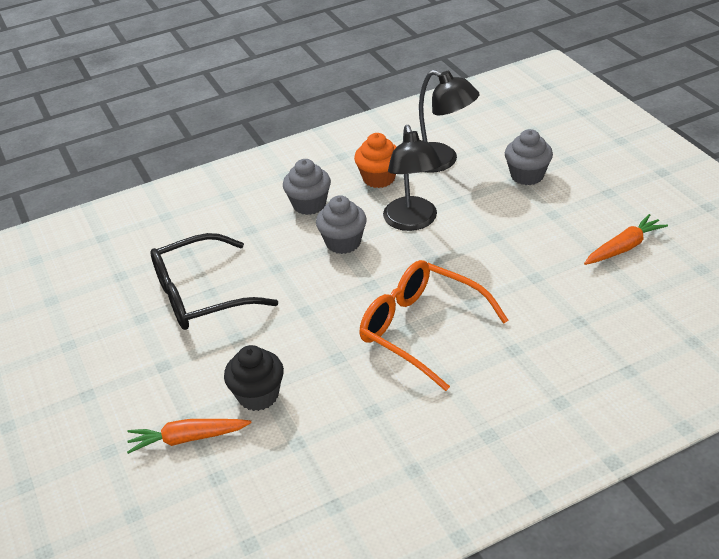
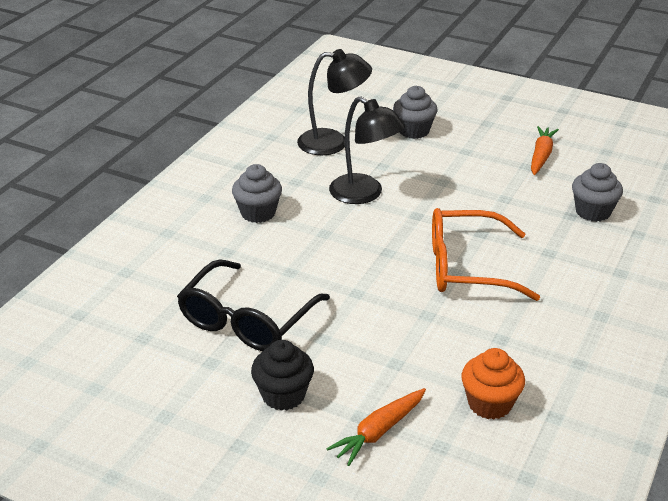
camera: 40 degrees left, 5 degrees down
(258, 395) = (397, 371): black cupcake -> black cupcake (283, 395)
(343, 242) = (325, 230): grey cupcake -> grey cupcake (593, 212)
(379, 178) = (295, 172): orange cupcake -> orange cupcake (489, 404)

